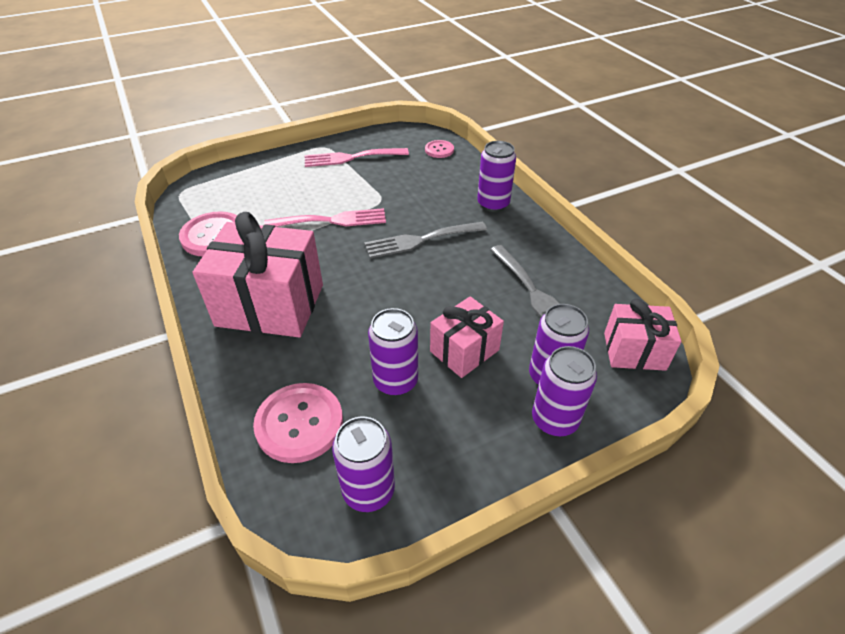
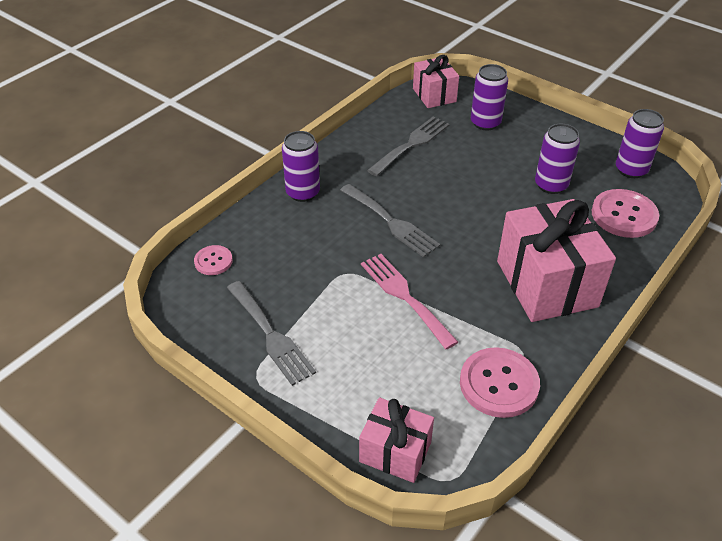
camera: 115 degrees left, 0 degrees up
(351, 158) = (271, 335): pink fork -> grey fork
(464, 351) = (496, 162): pink gift -> pink gift (395, 452)
(554, 420) = (517, 115): purple can -> none

